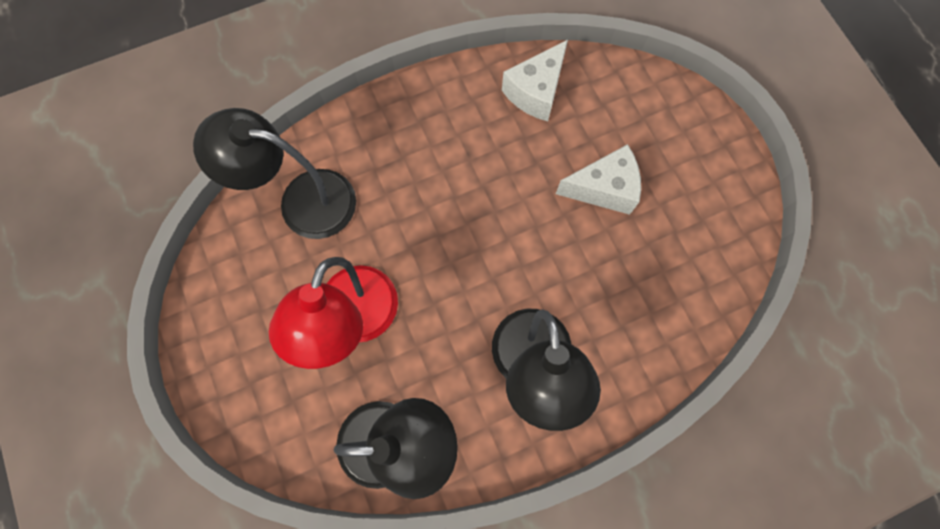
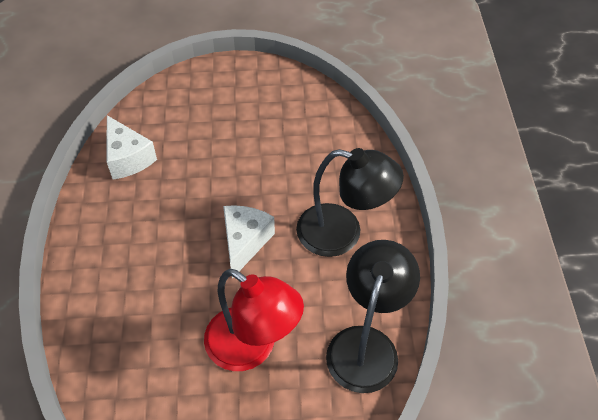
camera: 70 degrees left, 20 degrees down
(302, 200) = (122, 357): black lamp -> none
(604, 189) = (229, 145): white cheese -> white cheese (245, 242)

